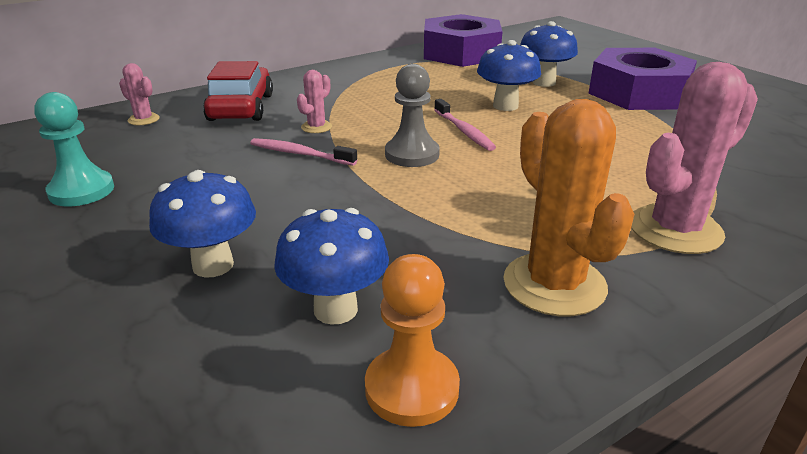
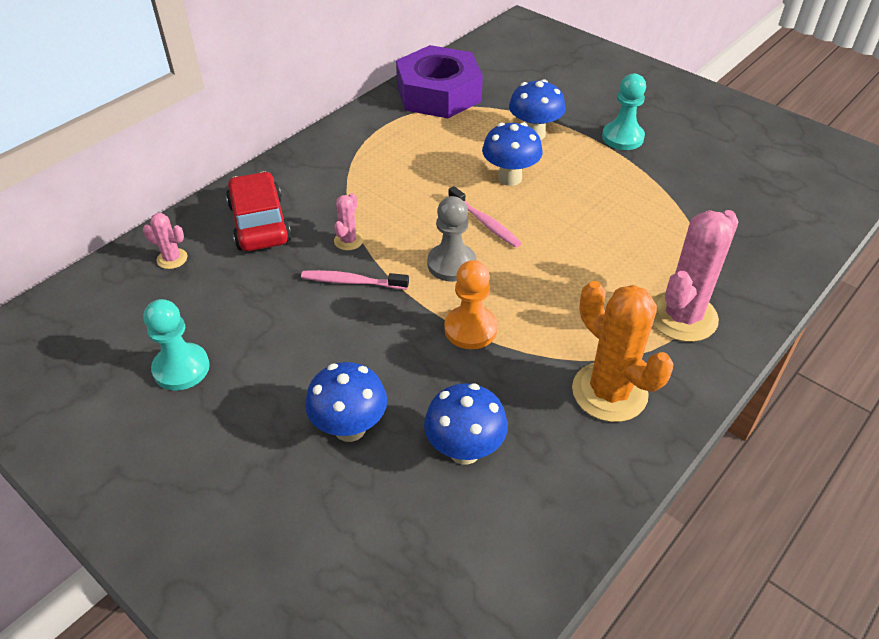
camera: 15 degrees left, 15 degrees up
(412, 388) = (544, 504): orange pawn -> orange pawn (470, 329)
(638, 93) = (622, 137): purple nut -> turquoise pawn

